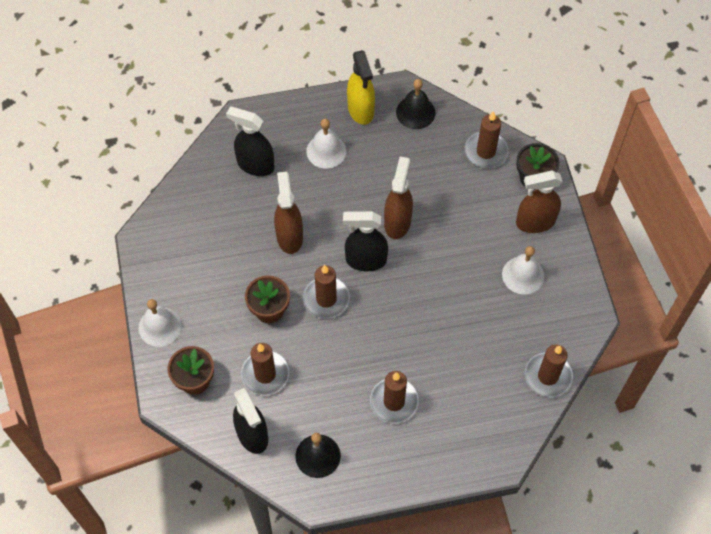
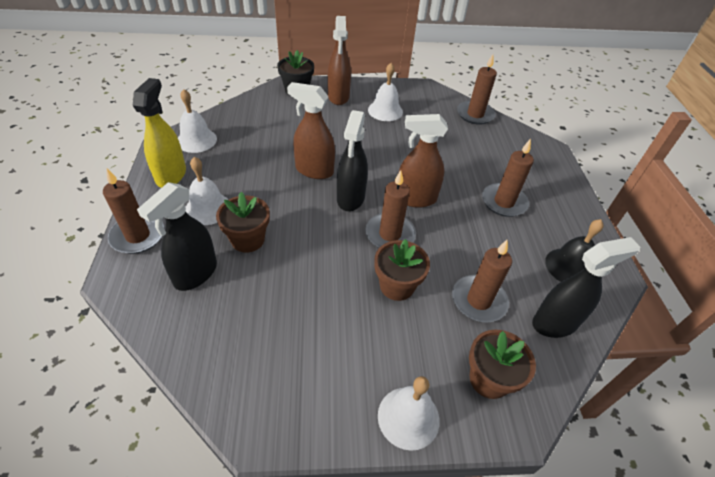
camera: 85 degrees left, 15 degrees down
(289, 236) = (306, 254): brown spray bottle -> brown spray bottle (415, 199)
(297, 190) = (248, 239): none -> brown flower pot
(361, 110) = (171, 175): yellow spray bottle -> yellow spray bottle turned 75 degrees counterclockwise
(415, 112) = (196, 140): black bell -> white bell
(486, 151) = (260, 108): brown candle -> brown candle (138, 236)

